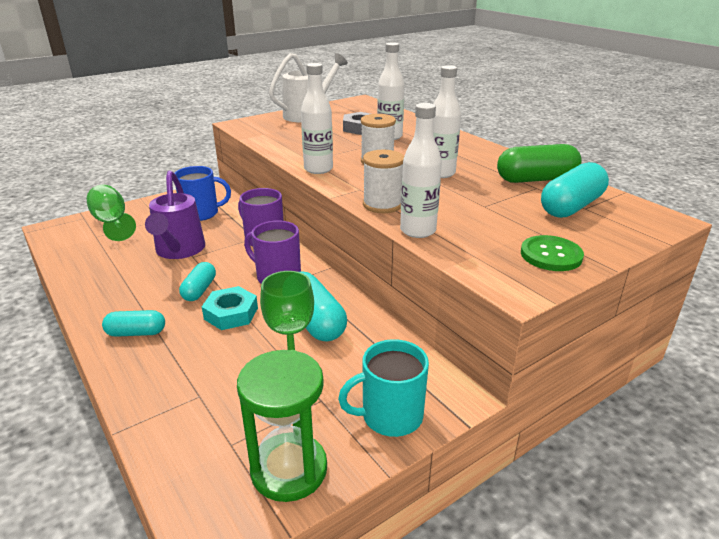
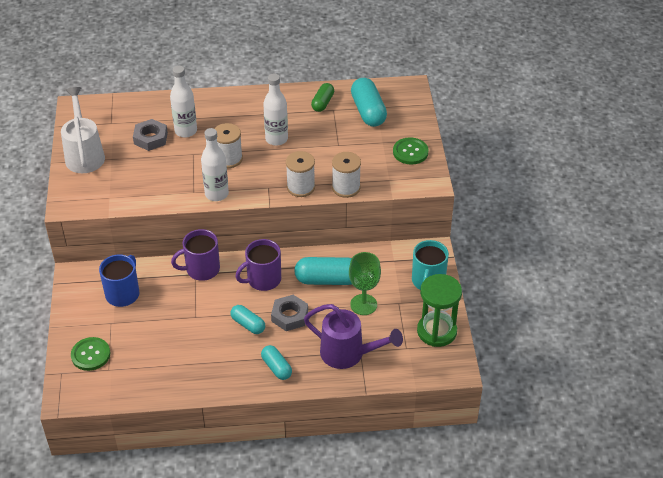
camera: 60 degrees left, 15 degrees up
(112, 223) = (90, 355): green goblet -> green button
(136, 333) = (276, 367): turquoise capsule -> turquoise capsule turned 60 degrees counterclockwise
(179, 251) = (180, 322): purple watering can -> purple watering can (348, 354)
(231, 313) = (289, 316): turquoise nut -> grey nut
(418, 231) = (346, 188): white bottle -> white spool
(536, 179) = (322, 103): green capsule -> green capsule, size x0.60

